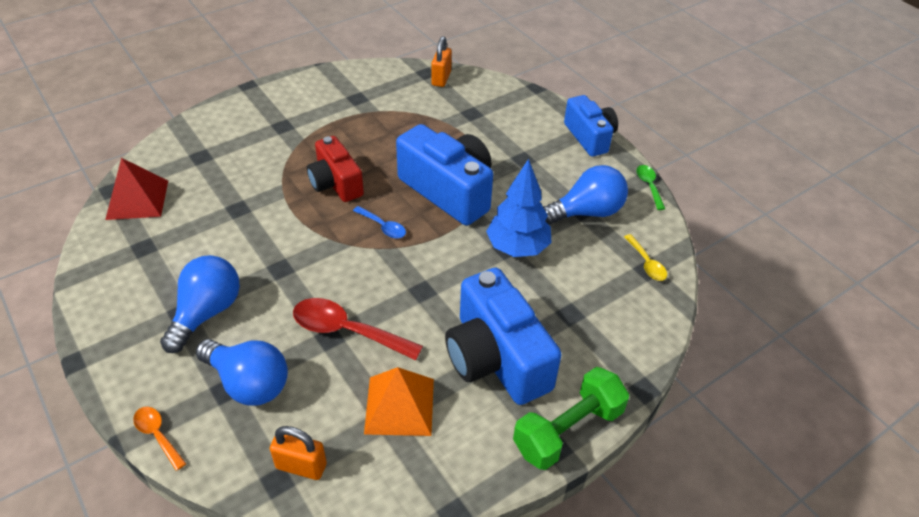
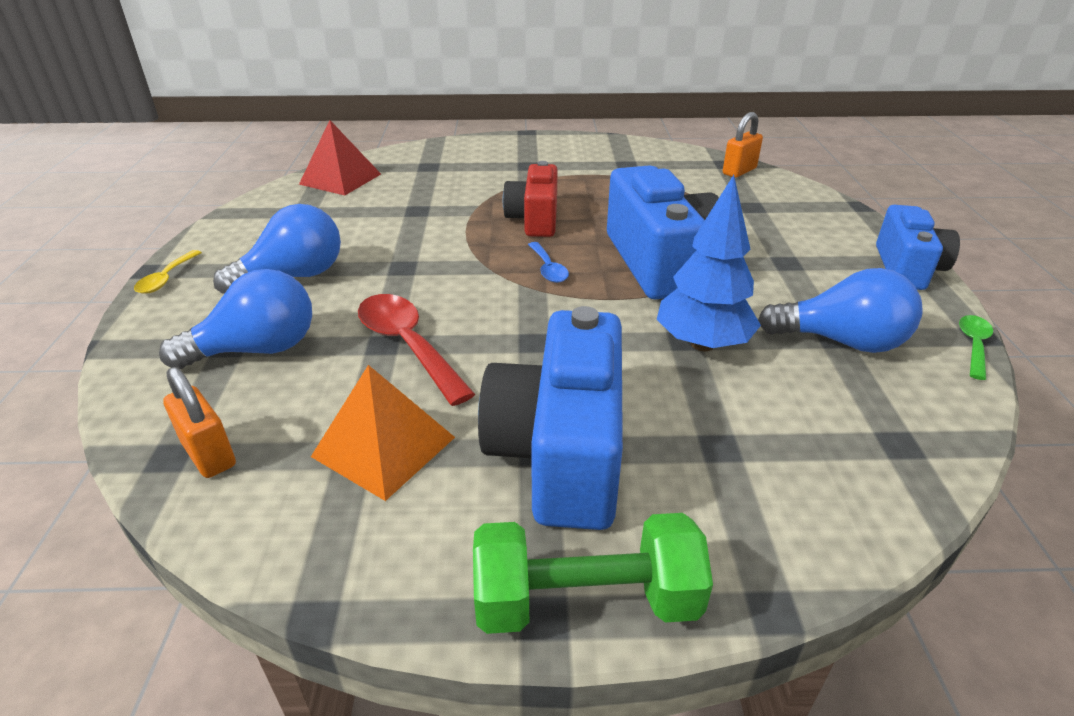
camera: 35 degrees right, 10 degrees down
(157, 435) = (127, 356): orange spoon -> none
(248, 383) = (257, 349): blue light bulb -> blue light bulb turned 90 degrees counterclockwise
(646, 263) = (904, 435): yellow spoon -> yellow spoon (166, 279)

